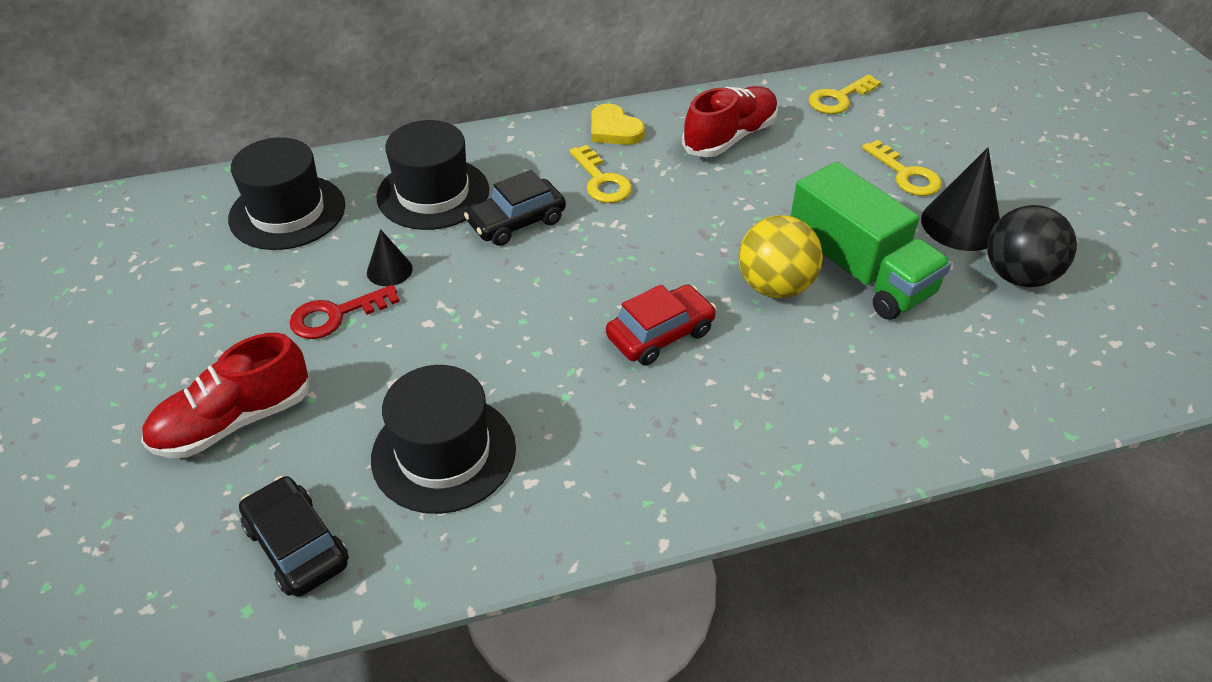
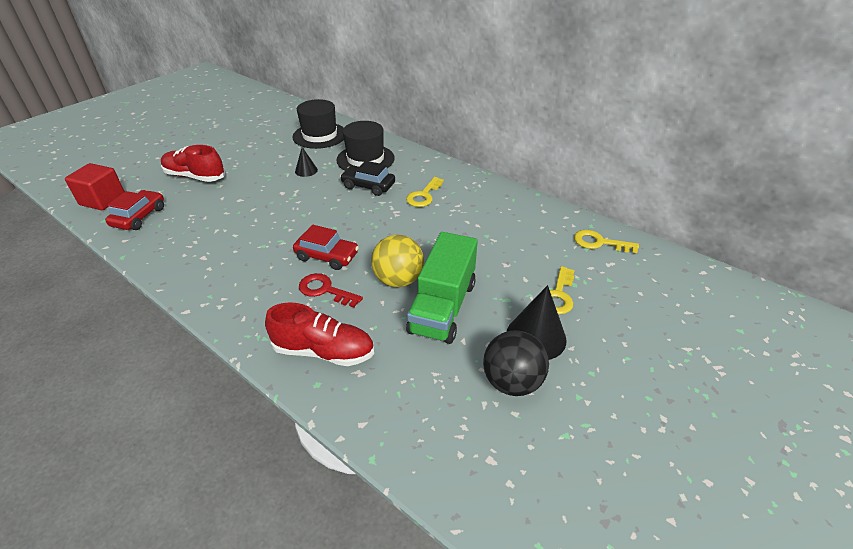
camera: 55 degrees right, 5 degrees down
(156, 596) = (102, 200): none -> red cube
(297, 545) = (139, 217): black car -> red car
(336, 315) = (268, 171): red key -> red key (325, 290)
(444, 453) = (207, 228): black hat -> none
(614, 130) = (468, 183): yellow heart -> none
(730, 137) = (508, 219): red shoe -> red shoe (324, 351)

